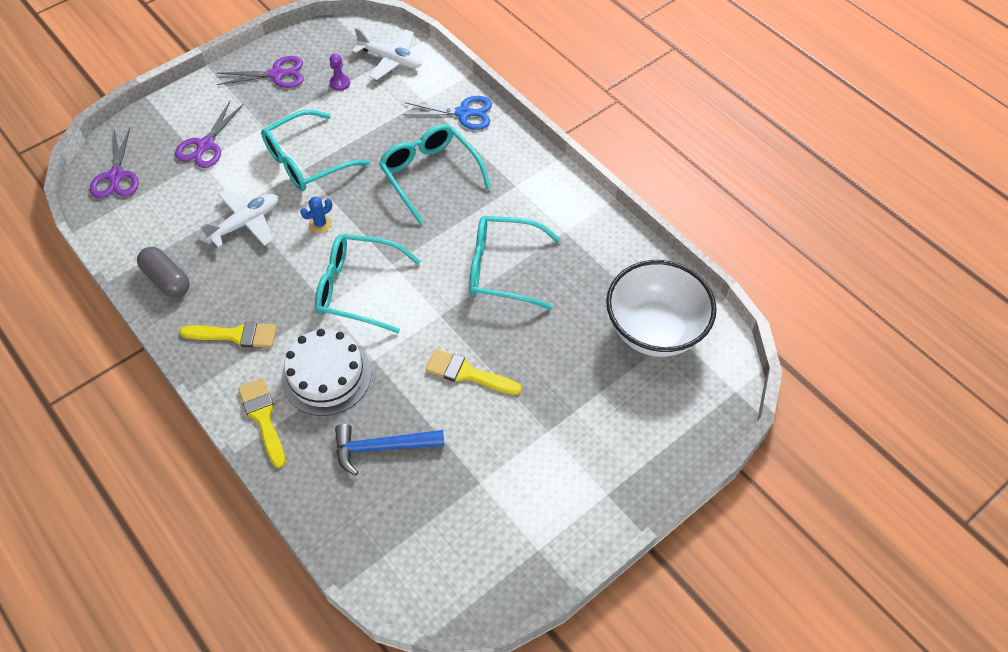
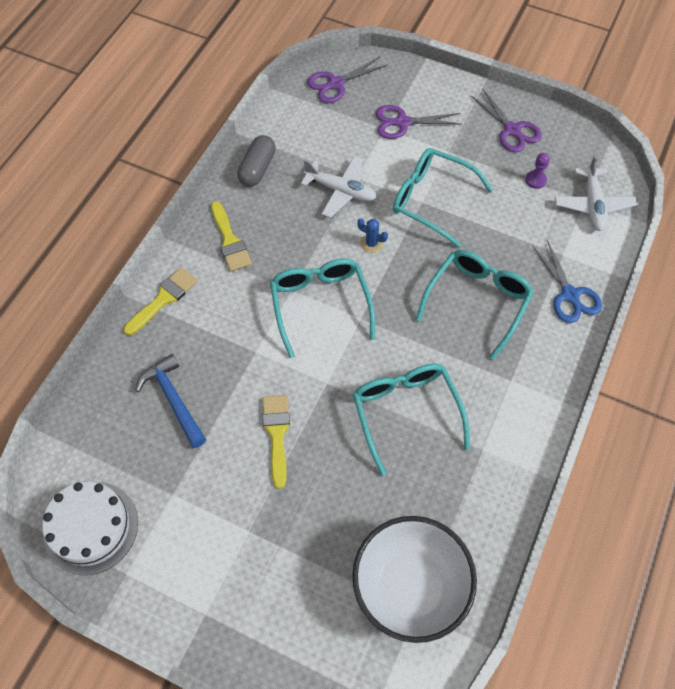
camera: 65 degrees right, 5 degrees up
(326, 376) = (223, 324): white cake -> white cake (91, 527)

